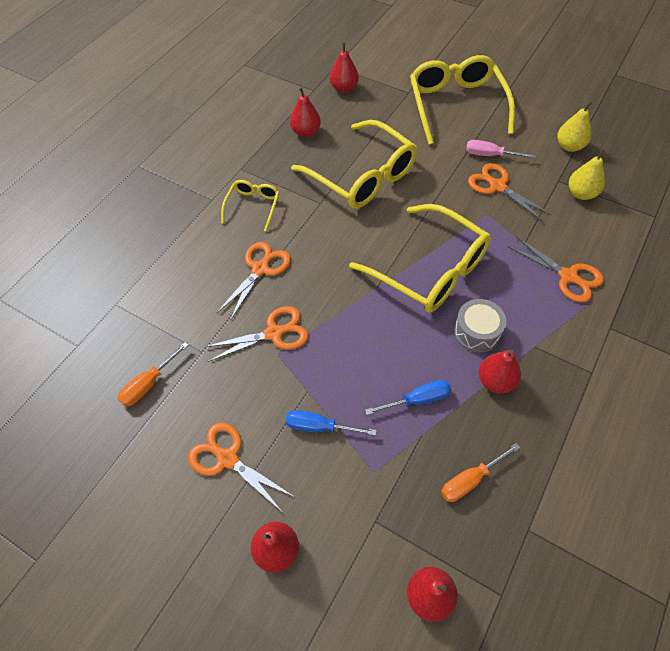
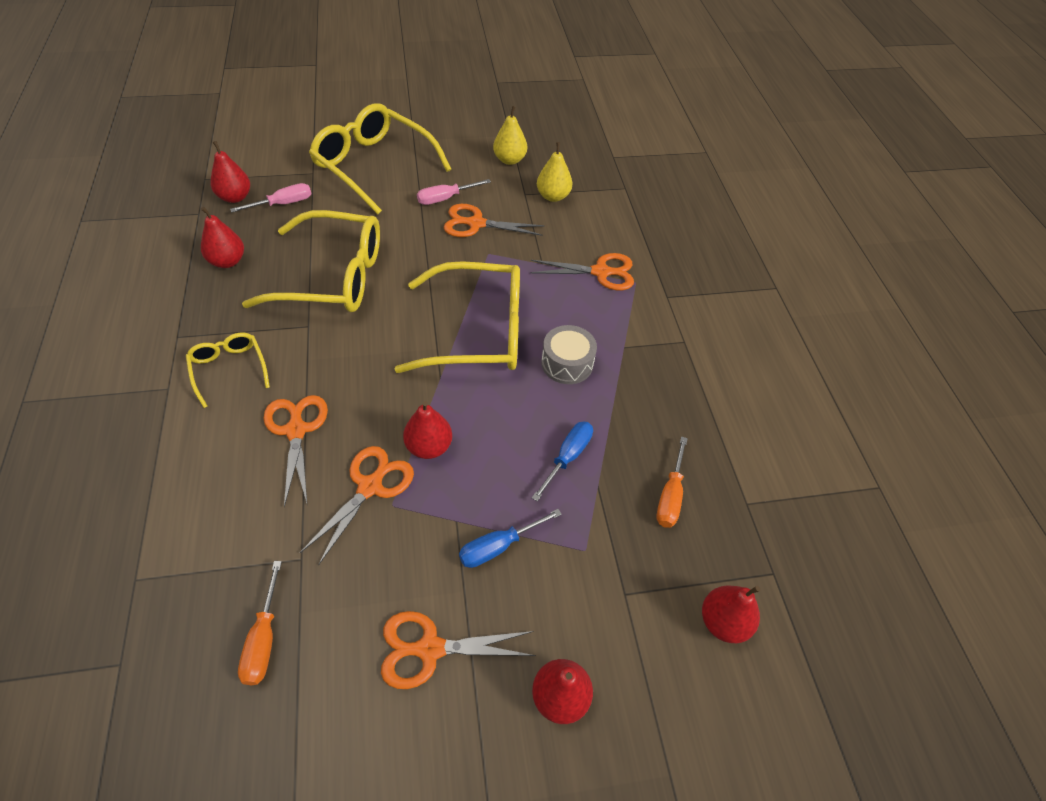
camera: 45 degrees left, 5 degrees down
(371, 107) = (283, 204): none -> pink screwdriver
(495, 381) = (618, 396): red pear -> red pear (429, 447)

